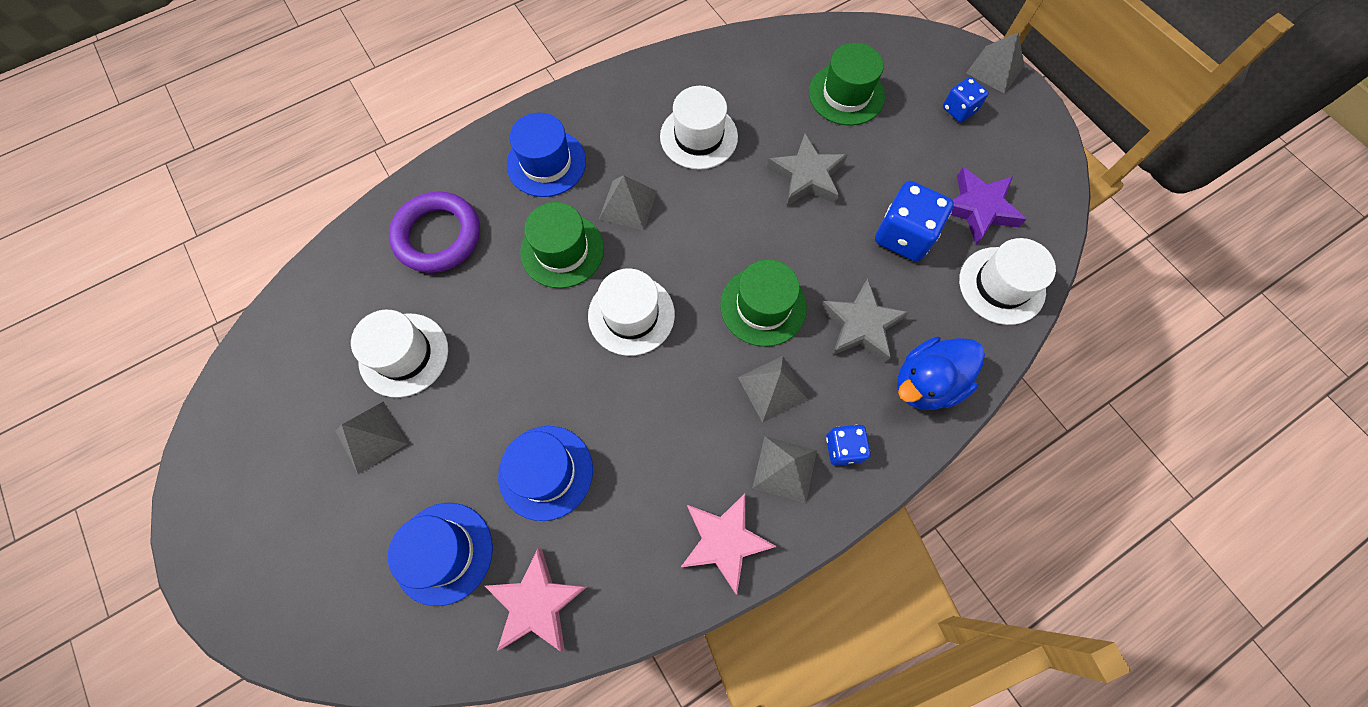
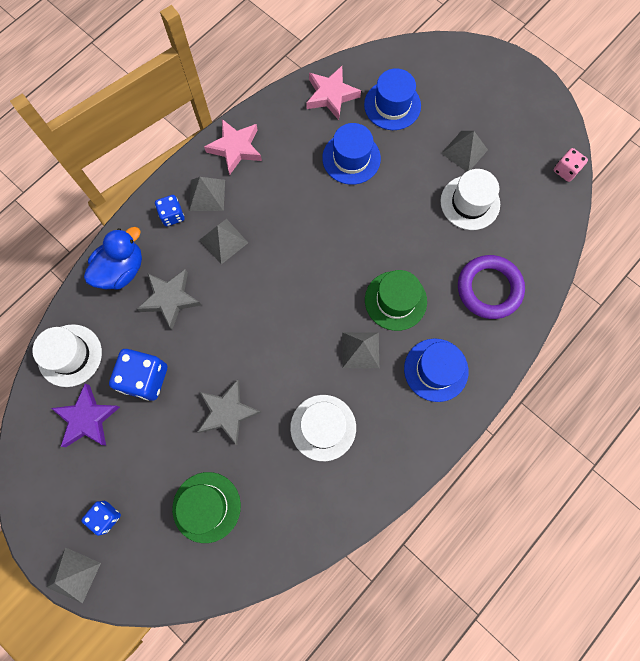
camera: 165 degrees right, 5 degrees up
(244, 367) = (565, 170): none -> pink dice
(631, 315) = (331, 266): white hat -> none
(763, 306) = (241, 295): green hat -> none

